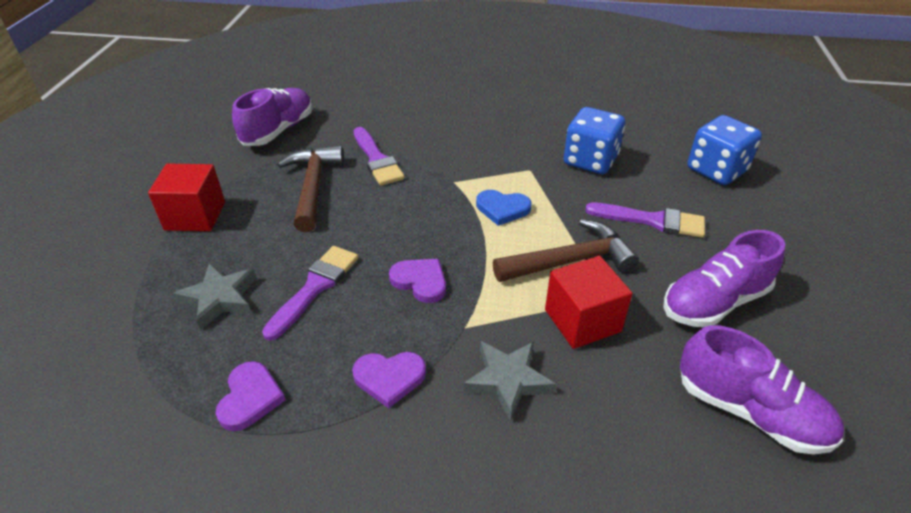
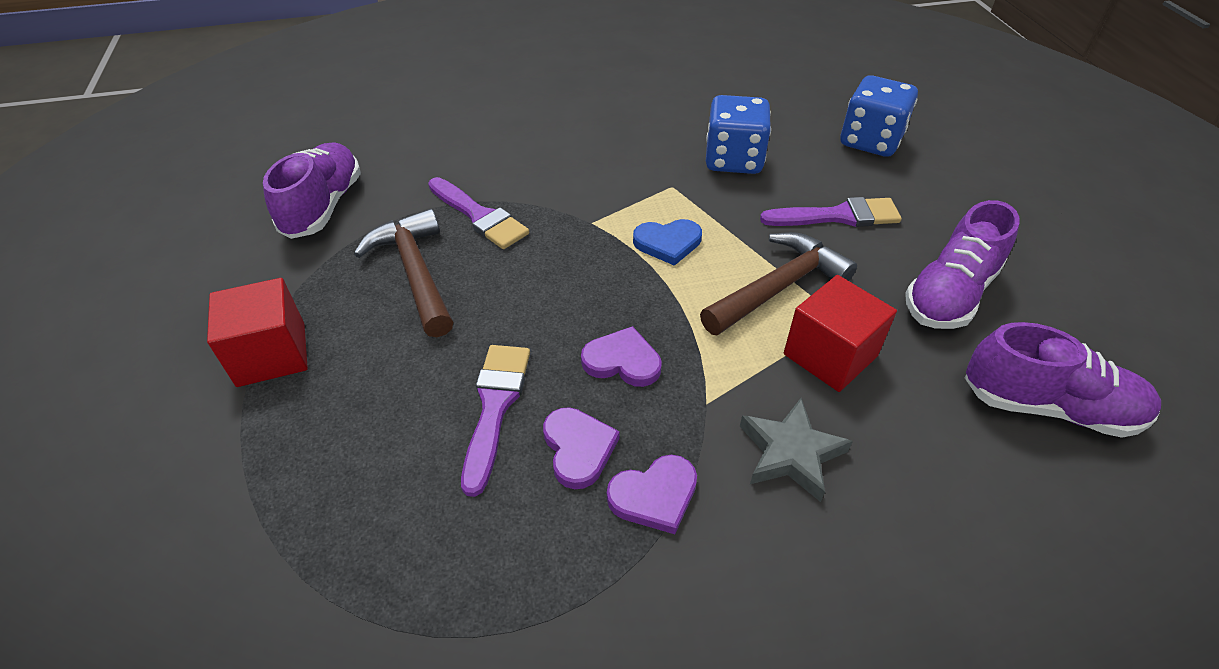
camera: 20 degrees left, 5 degrees up
(220, 298) = (374, 460): grey star -> none
(250, 398) = (494, 582): purple heart -> purple heart (578, 448)

